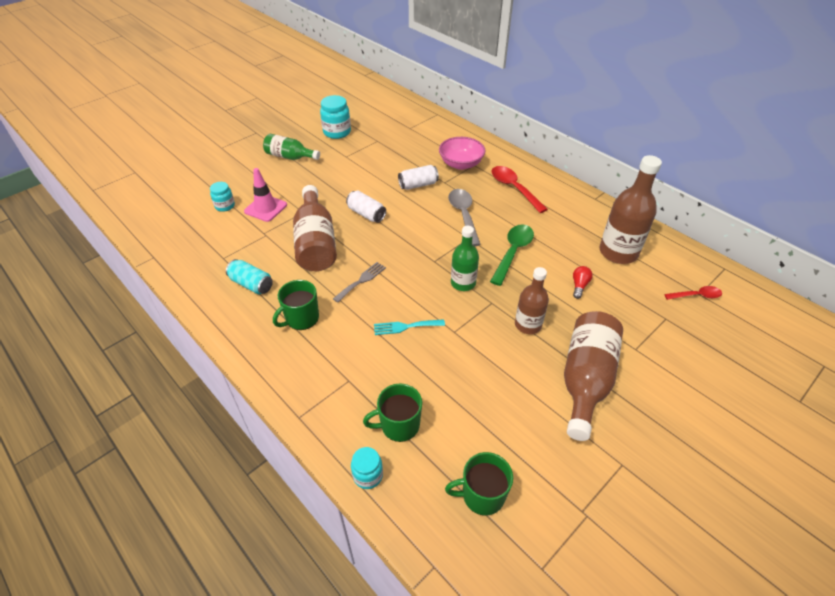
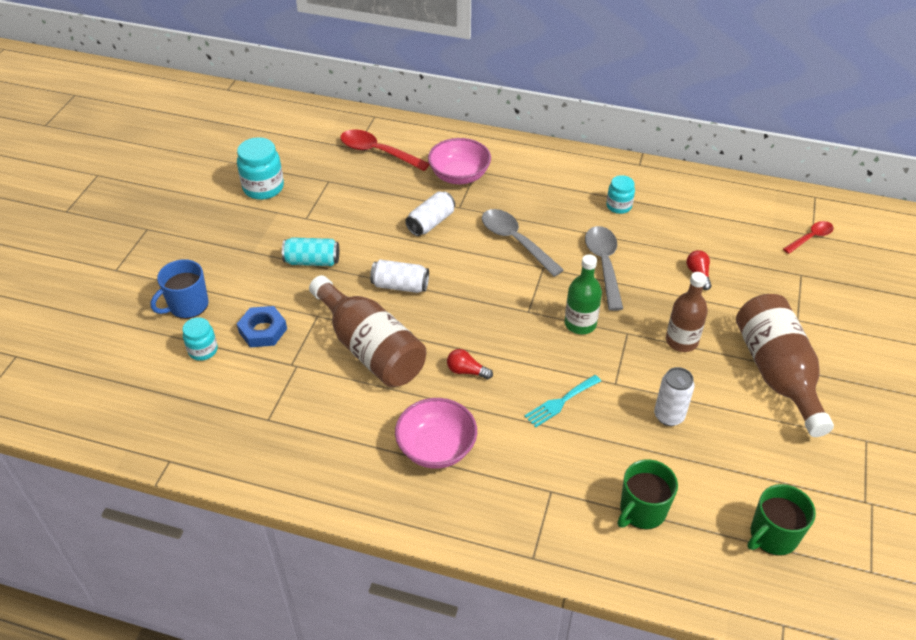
camera: 30 degrees left, 0 degrees up
(239, 179) = (187, 305): none -> blue mug
(251, 284) = (337, 435): turquoise can -> turquoise can (312, 261)
(265, 208) = (263, 330): pink traffic cone -> blue nut
(290, 157) = (230, 247): green bottle -> none
(301, 318) = (436, 448): green mug -> pink bowl
(361, 280) = (466, 371): grey fork -> red light bulb
(368, 475) = (654, 577): turquoise jar -> turquoise jar (619, 206)
(474, 371) = (669, 416): none -> white can
(513, 252) = (604, 265): green spoon -> grey spoon
(514, 188) = (545, 185): red spoon -> red spoon (378, 152)
(618, 252) = (707, 220): brown bottle -> none

